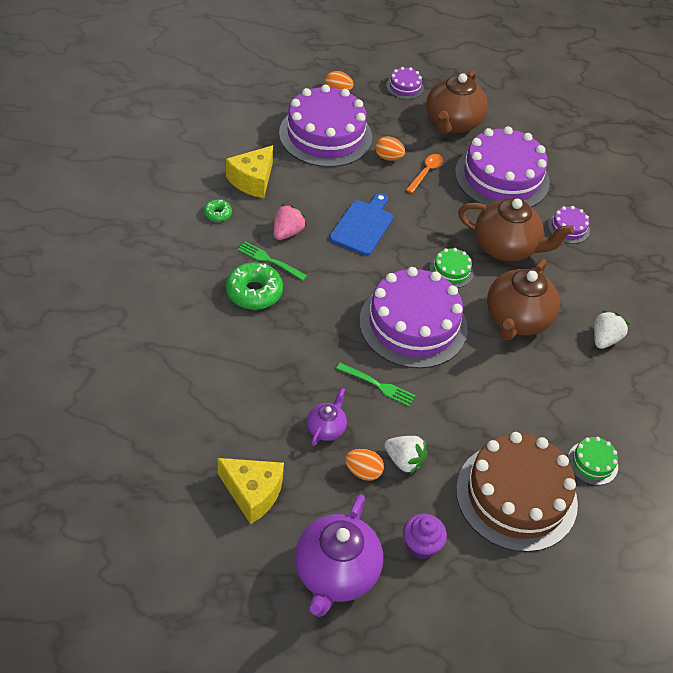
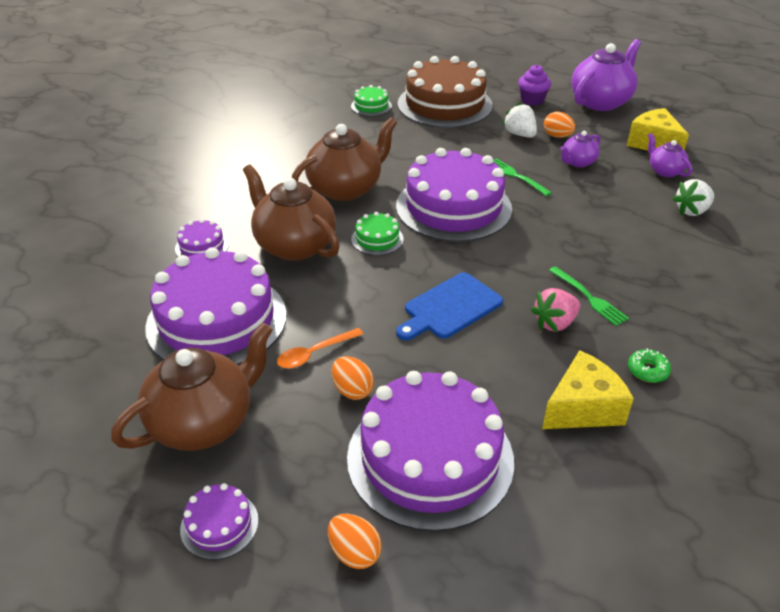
camera: 150 degrees left, 10 degrees down
(233, 442) = (664, 171): none -> purple teapot
(254, 292) = (617, 271): green donut -> none
(604, 339) = (278, 160): white strawberry -> white strawberry (692, 211)

